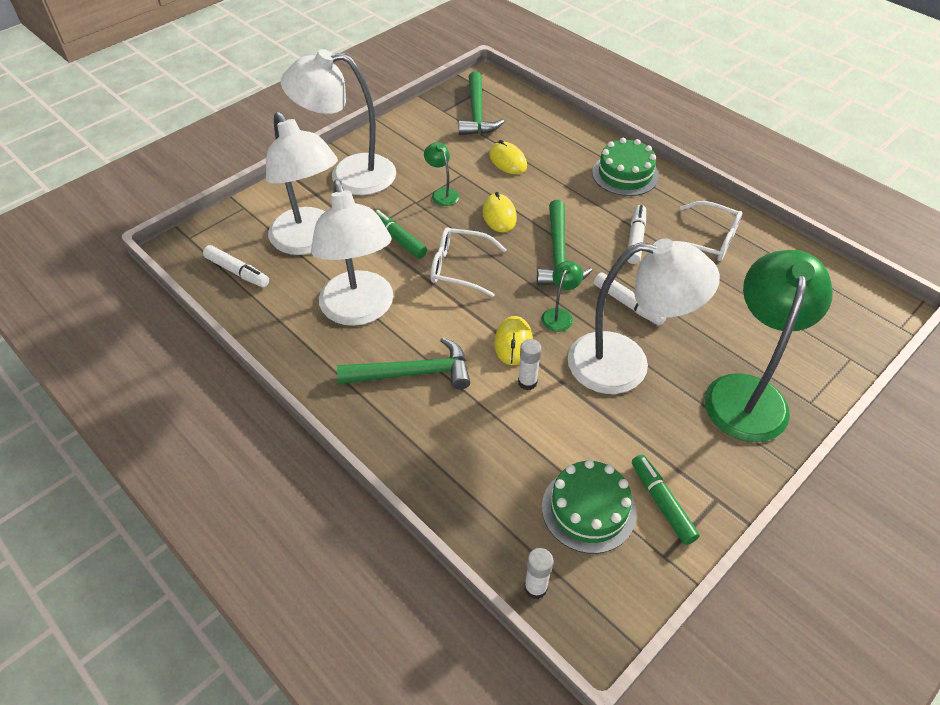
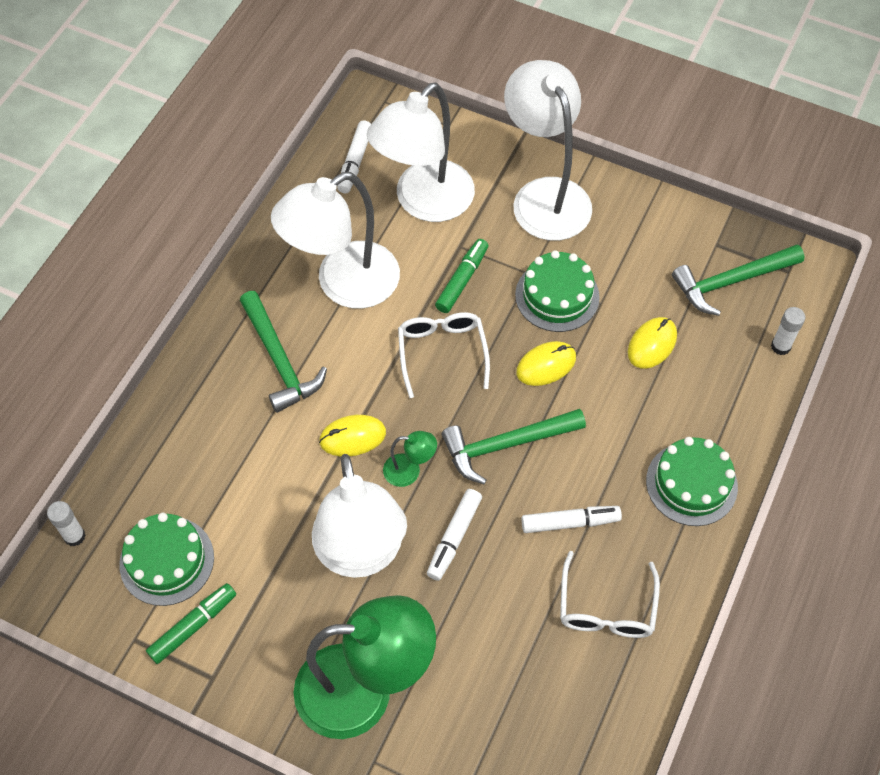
camera: 70 degrees right, 10 degrees up
(442, 193) = (557, 296): green lamp -> green cake
(527, 382) = (303, 465): white glue stick -> white glue stick (780, 346)

